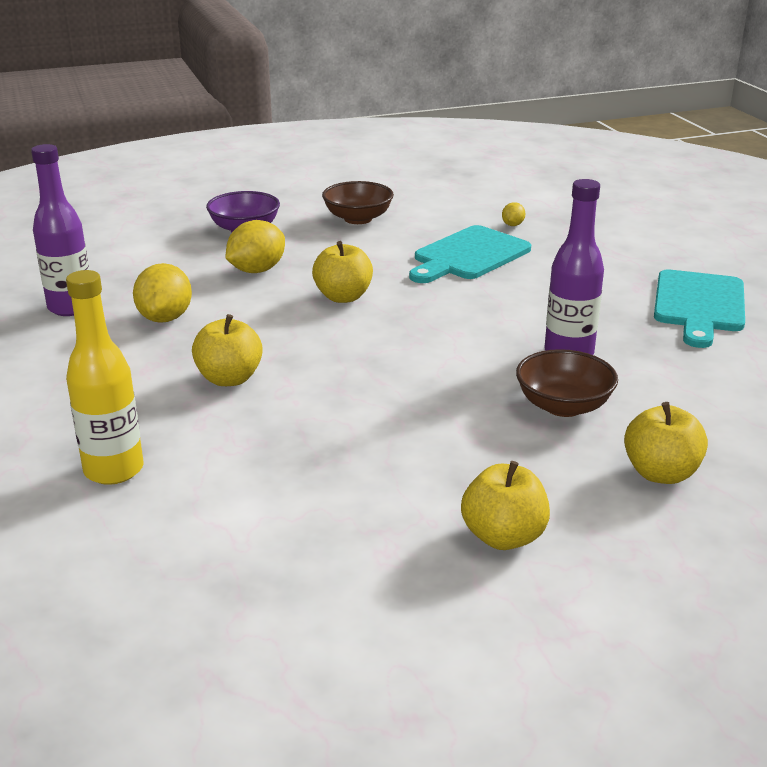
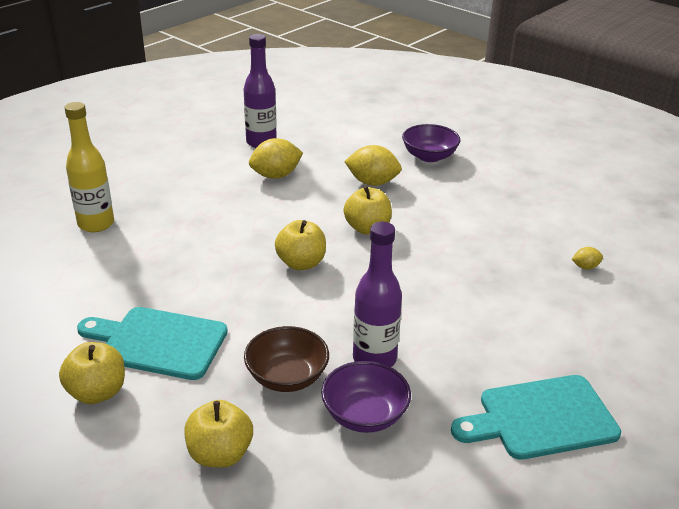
camera: 60 degrees right, 5 degrees up
(229, 379) = (219, 224): yellow apple -> yellow apple (301, 263)
(358, 219) = (503, 192): brown bowl -> none
(468, 255) = (497, 262): turquoise cutting board -> turquoise cutting board (158, 342)
(648, 380) = (364, 415): none -> purple bowl

